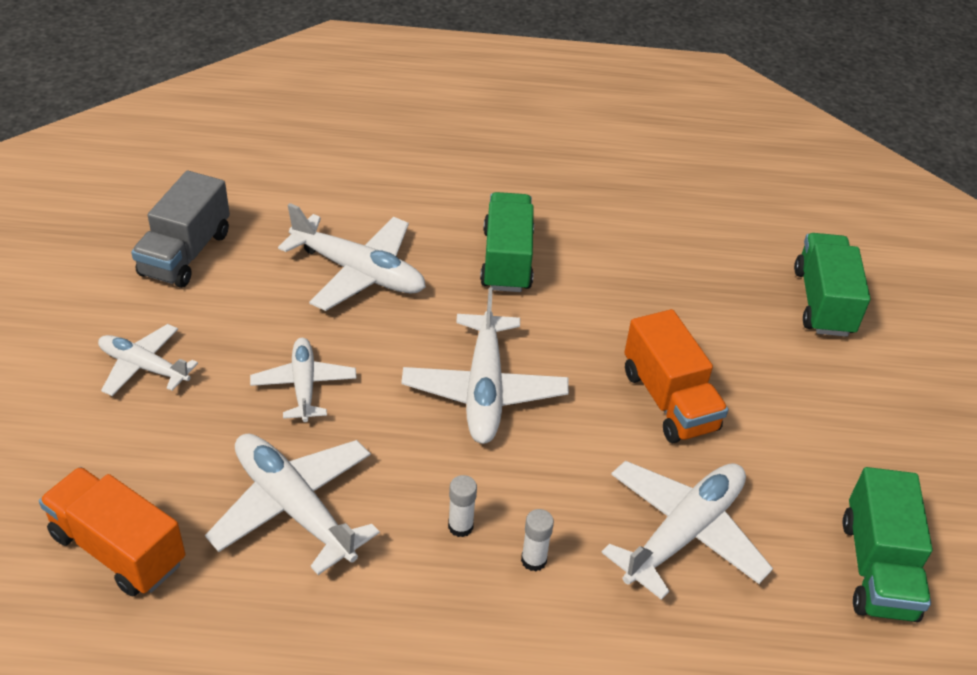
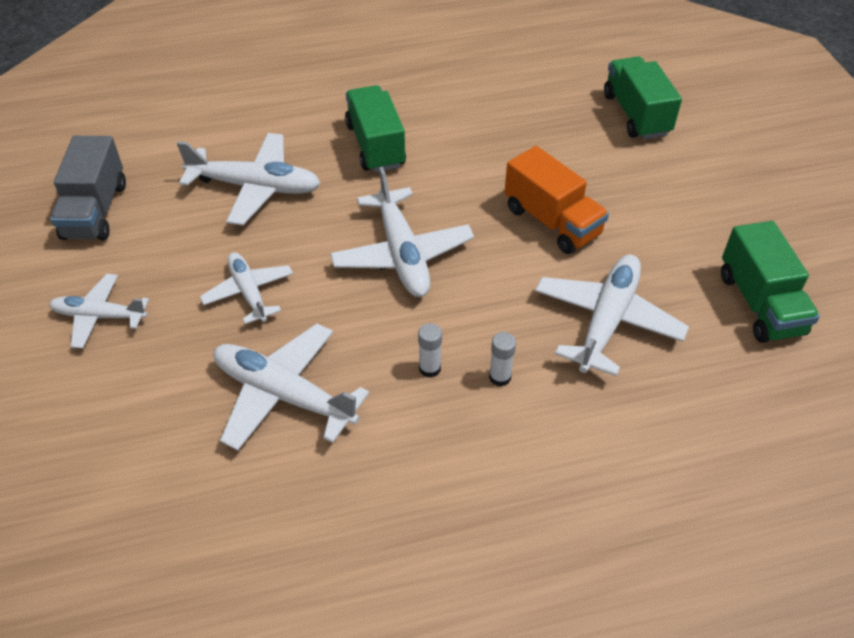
camera: 15 degrees left, 5 degrees up
(118, 549) = (144, 475): orange truck -> none

